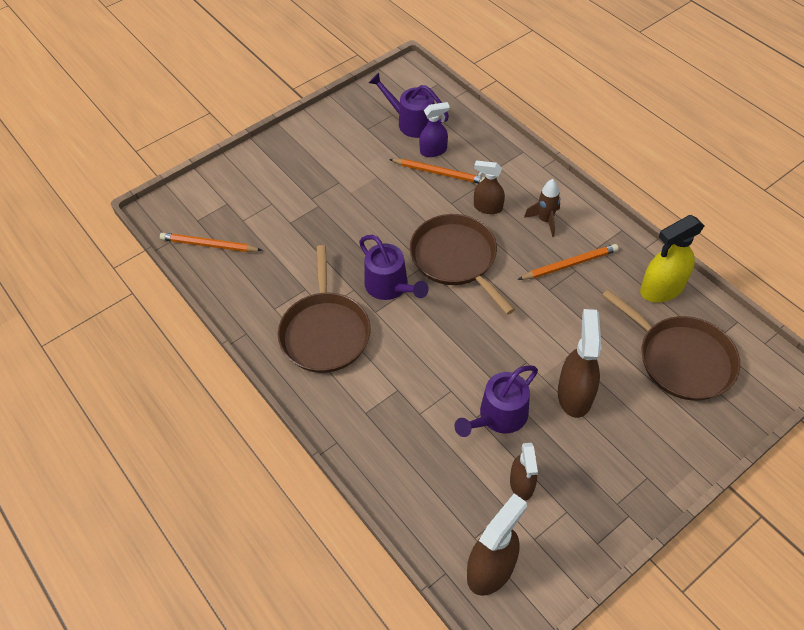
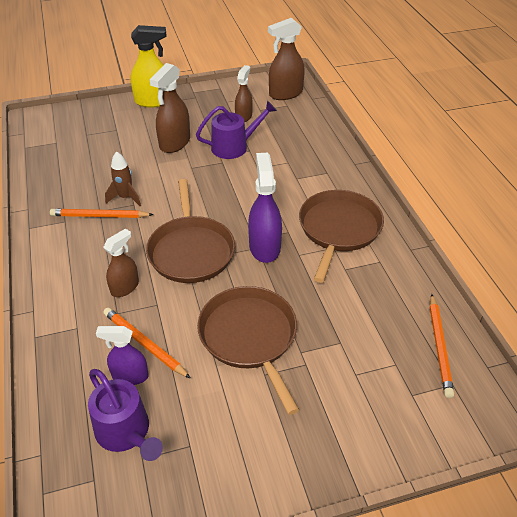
camera: 160 degrees left, 10 degrees down
(209, 245) = (439, 346): orange pencil -> orange pencil turned 60 degrees clockwise
(390, 286) = (264, 247): purple watering can -> purple spray bottle
(487, 207) = (125, 287): brown spray bottle -> brown spray bottle turned 90 degrees counterclockwise
(545, 220) = (84, 257): brown rocket -> brown rocket (125, 198)
(661, 289) = (50, 179): yellow spray bottle -> yellow spray bottle (153, 101)
(681, 359) = (86, 140): brown pan -> brown pan (249, 337)

